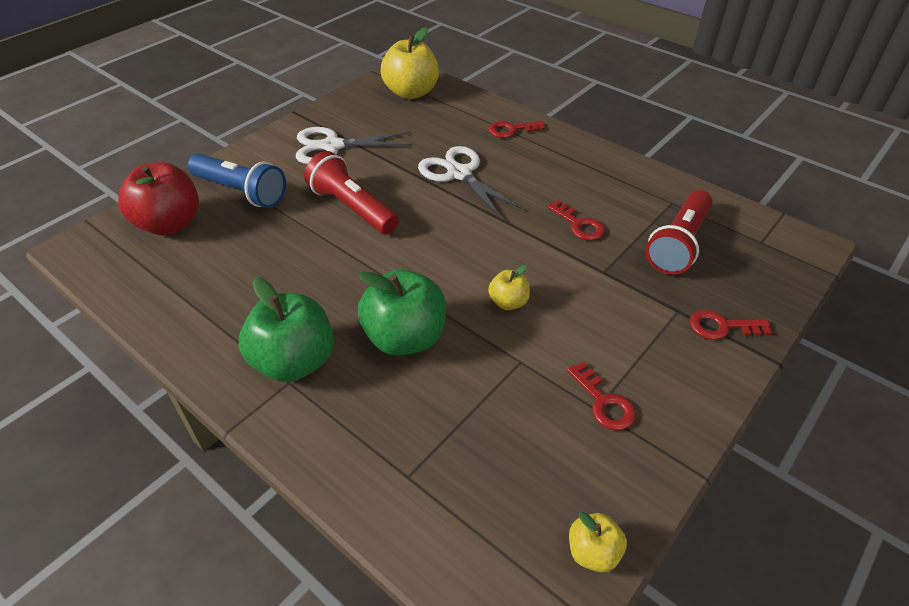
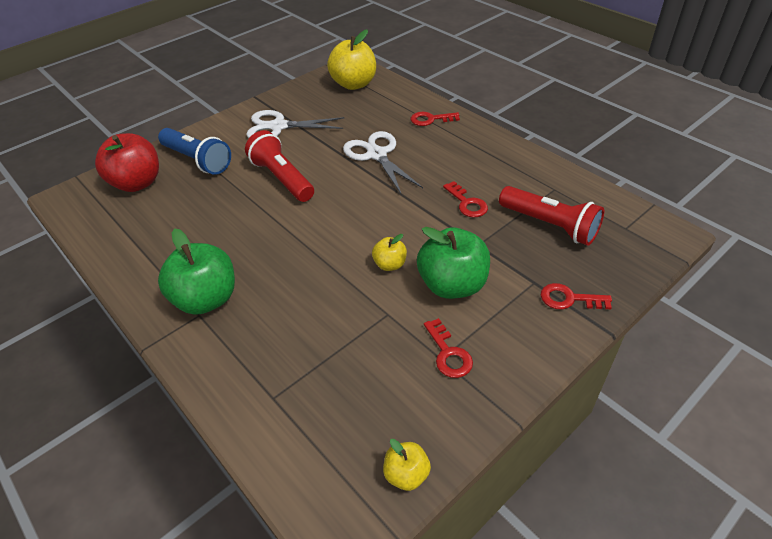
camera: 10 degrees right, 0 degrees up
(405, 338) = (298, 287): green apple -> green apple (452, 285)
(678, 244) = (549, 225): red flashlight -> red flashlight turned 90 degrees counterclockwise

